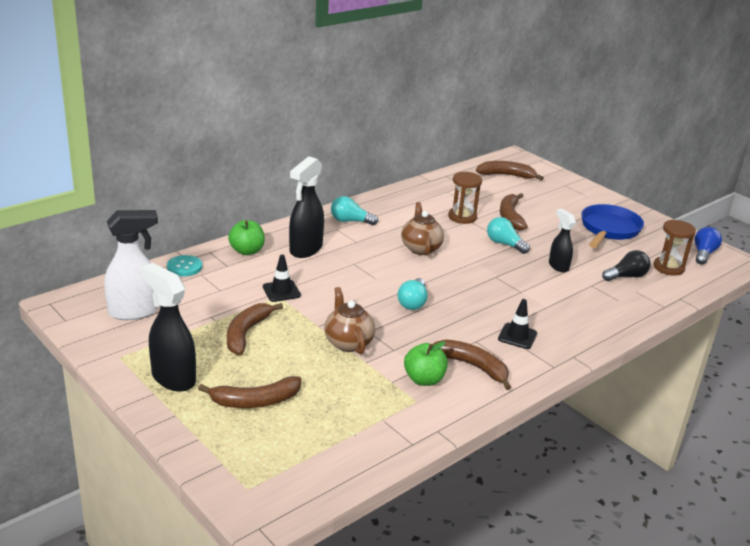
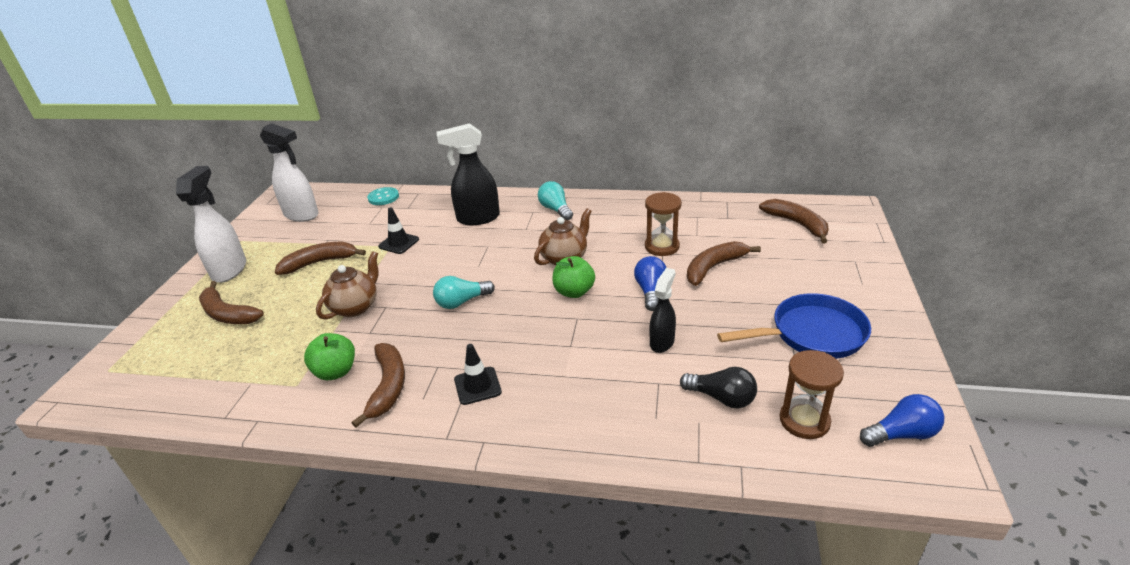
camera: 55 degrees right, 5 degrees up
(173, 378) = (230, 270): black spray bottle -> white spray bottle
(247, 251) = (439, 202): green apple -> green apple (574, 292)
(504, 244) = (650, 291): turquoise light bulb -> blue light bulb

